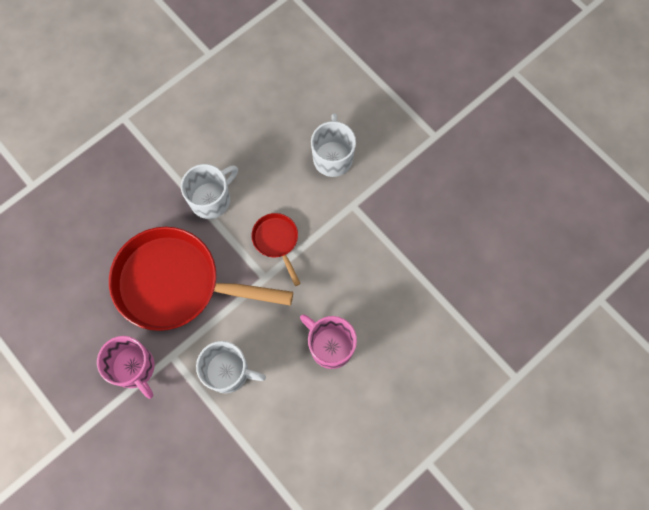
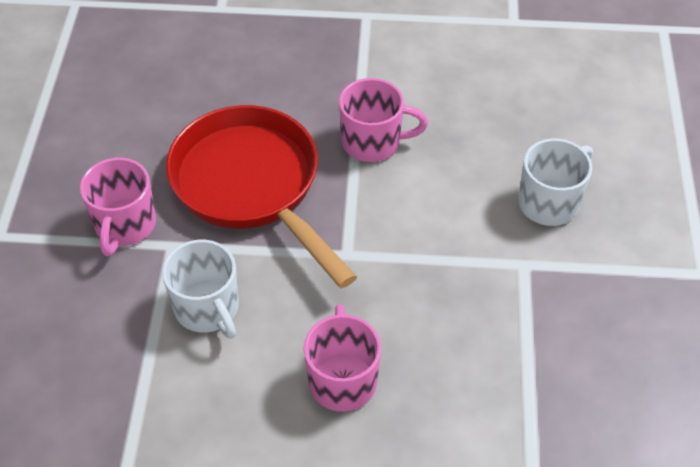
camera: 45 degrees right, 20 degrees down
(211, 199) = (372, 142): white mug -> pink mug
(277, 241) = (398, 231): red pan -> none

